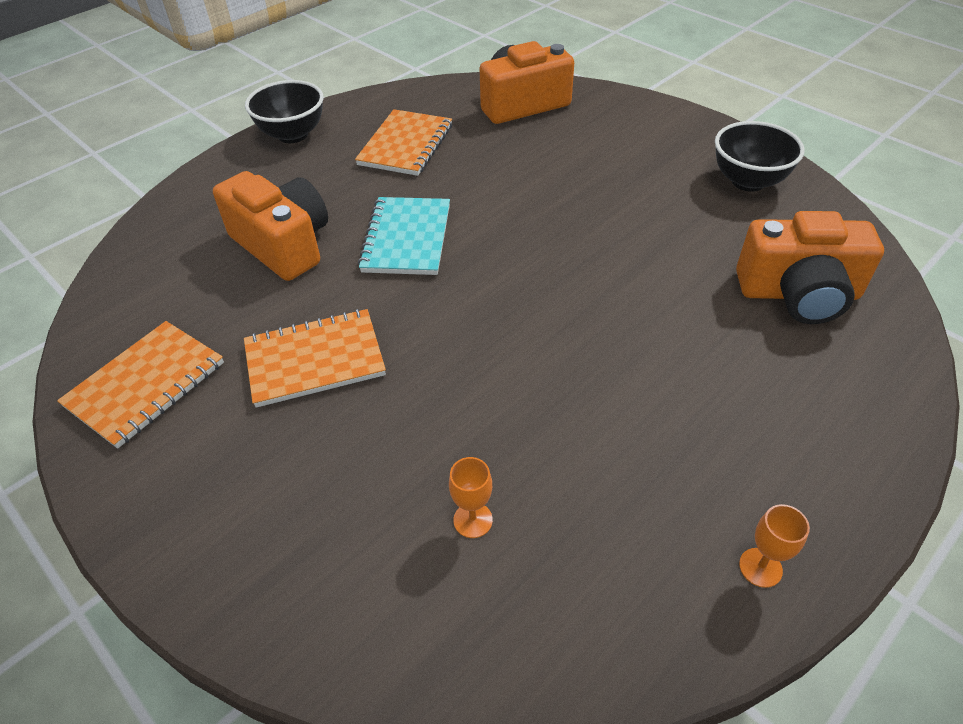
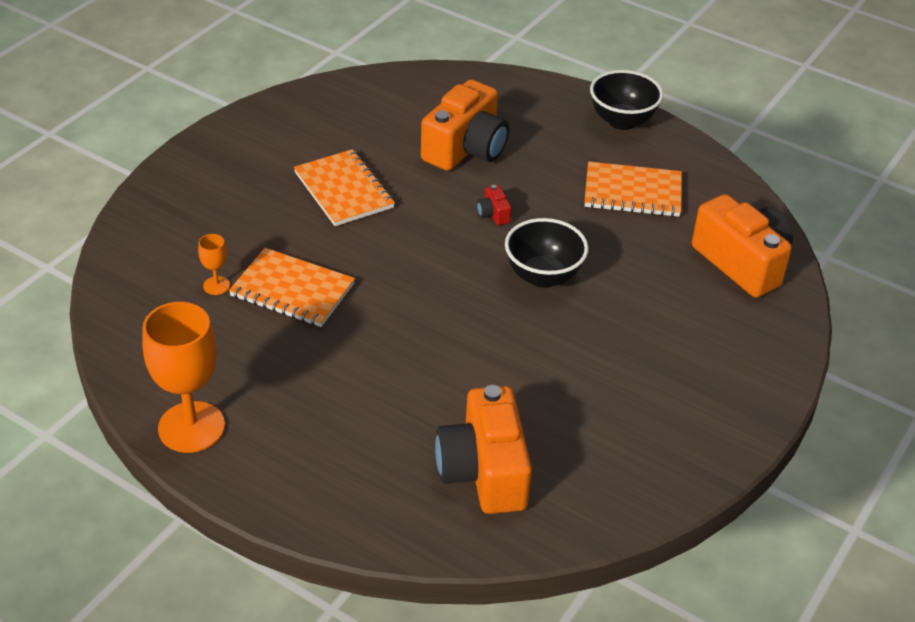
camera: 75 degrees right, 5 degrees down
(146, 385) = (307, 121): orange notebook -> orange notebook (292, 290)
(407, 238) = (493, 214): turquoise notebook -> red camera
(748, 181) = (660, 444): black bowl -> black bowl (543, 276)
(760, 567) = (191, 427): orange goblet -> orange goblet, size x2.24

